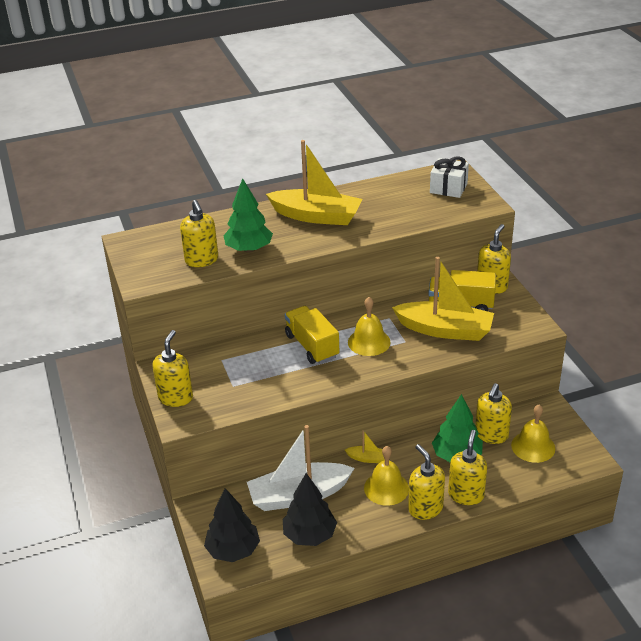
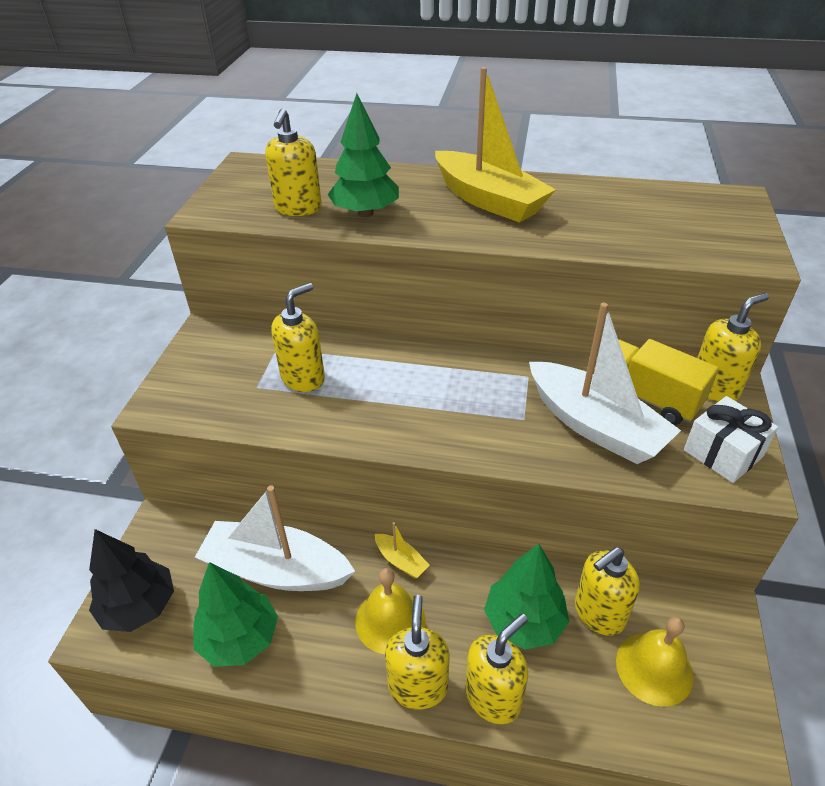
camera: 30 degrees right, 5 degrees up
(176, 397) = (183, 374): yellow soap dispenser -> yellow soap dispenser (303, 378)
(309, 535) = (239, 638): black tree -> green tree
(312, 346) = (395, 374): yellow truck -> none
(369, 342) = (473, 399): yellow bell -> none
(445, 330) = (595, 426): yellow boat -> white boat
(448, 188) = (710, 217): white gift -> white gift (723, 453)

